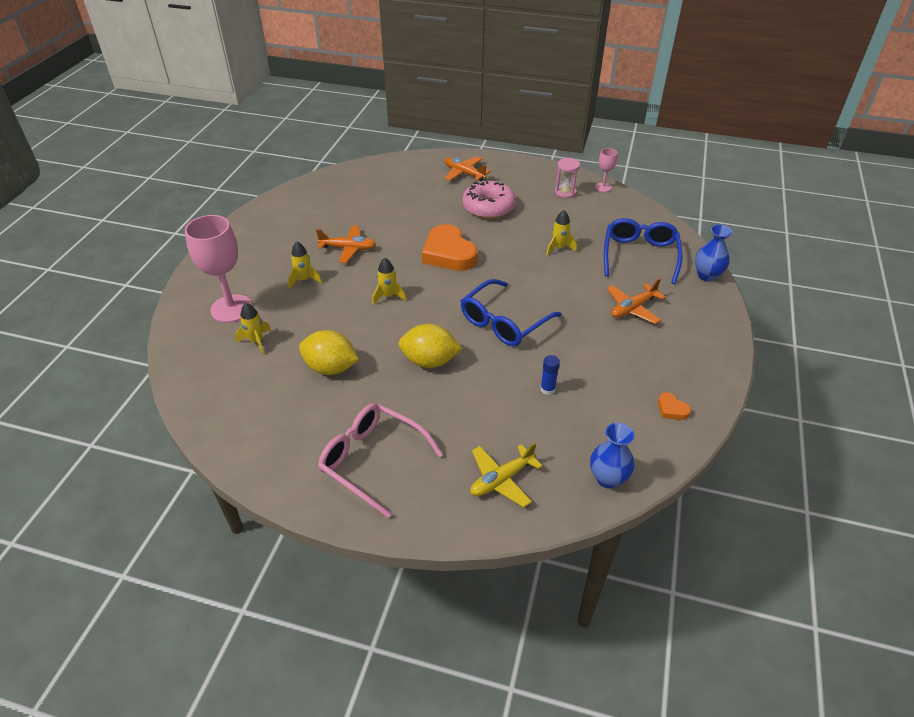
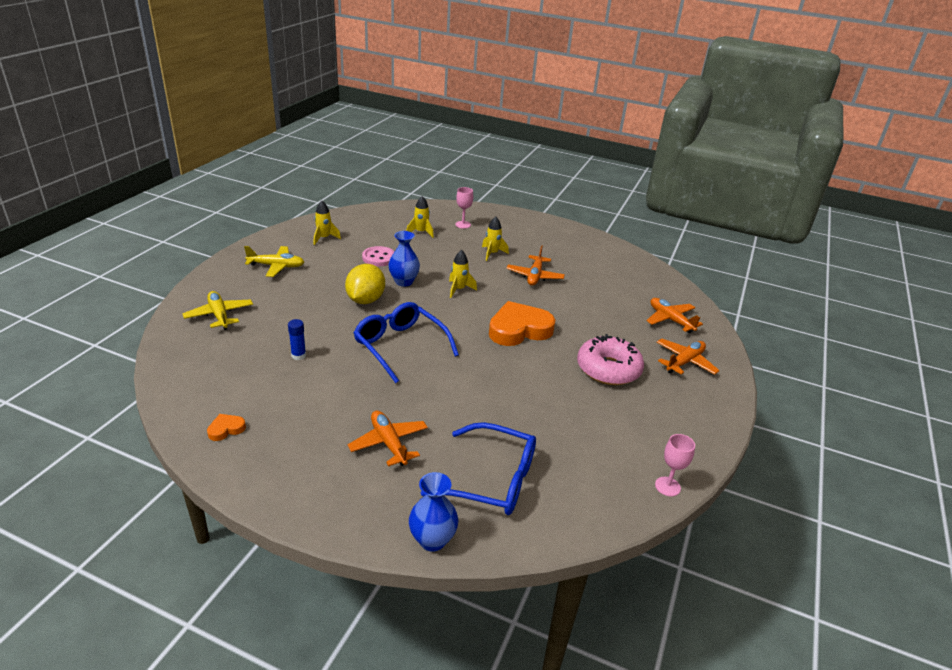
camera: 95 degrees right, 10 degrees down
(231, 308) = (463, 225): pink goblet -> pink goblet, size x0.49
(331, 368) = (379, 258): yellow lemon -> pink button
(372, 460) = (276, 266): pink glasses -> yellow plane
(406, 176) = (670, 320): none -> orange plane
(559, 248) = (519, 409): yellow rocket -> yellow rocket (324, 238)
(565, 192) = (648, 442): pink hourglass -> none
(608, 478) = (179, 367): blue vase -> blue vase (404, 282)

